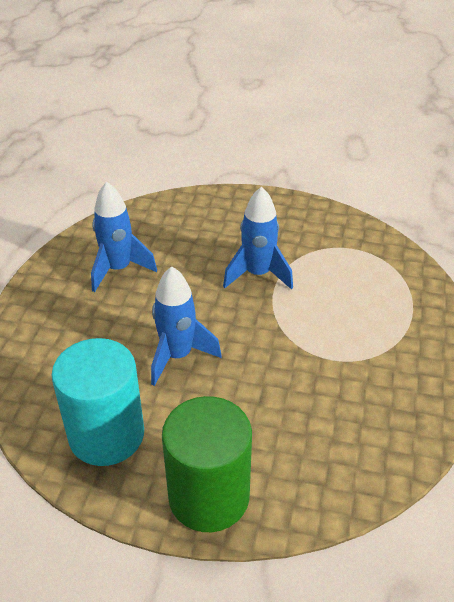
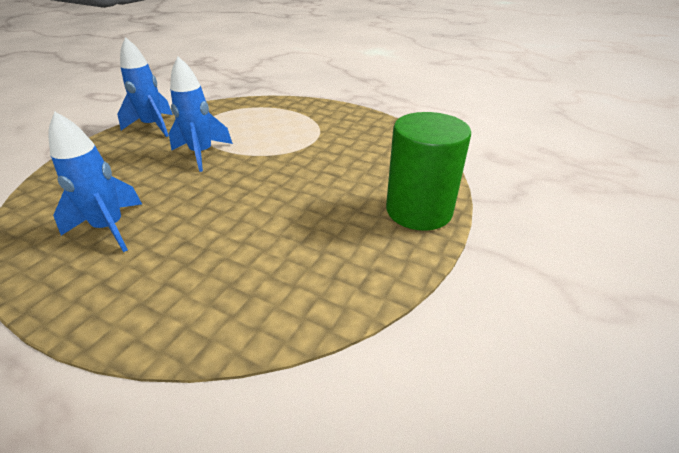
camera: 75 degrees left, 5 degrees down
(106, 435) = (337, 260): turquoise cylinder -> none
(178, 356) = (264, 206): blue rocket -> blue rocket (153, 126)

